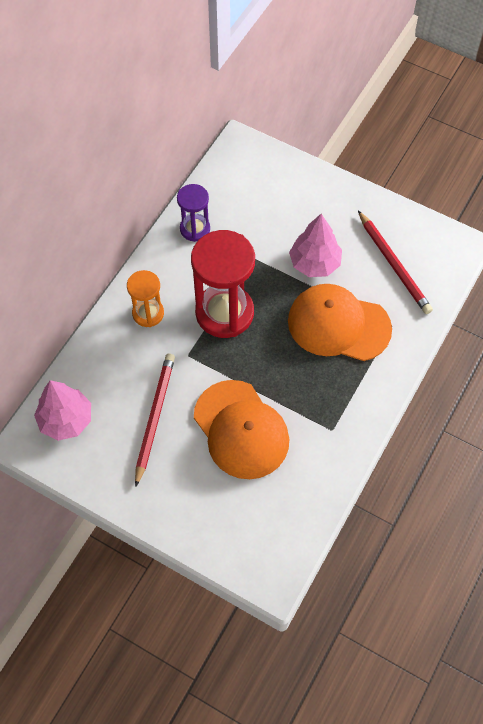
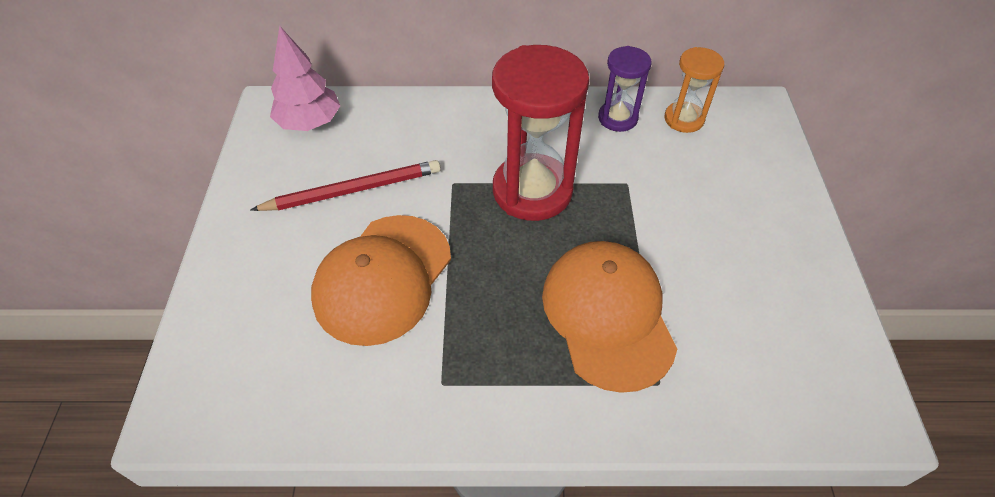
camera: 60 degrees right, 10 degrees down
(148, 313) = (481, 128): orange hourglass -> orange hourglass (684, 119)
(314, 263) = (675, 247): pink tree -> none
(394, 264) = (757, 339): red pencil -> none

